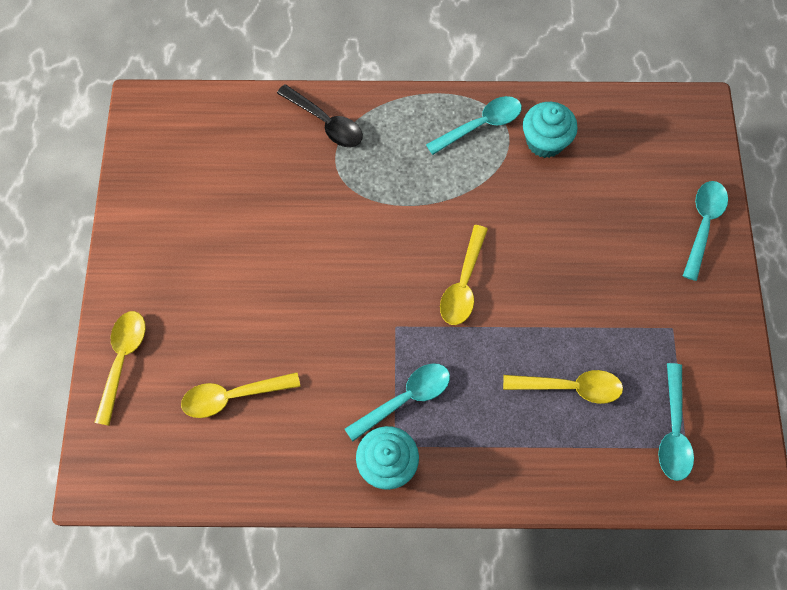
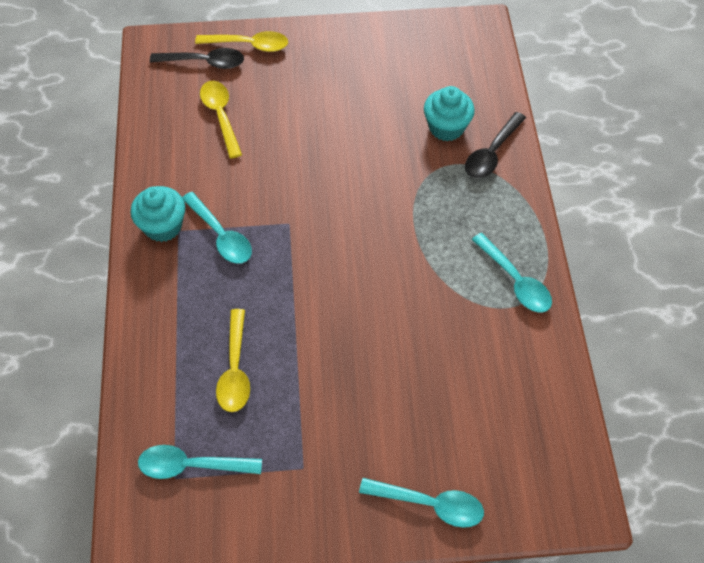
camera: 85 degrees right, 10 degrees down
(141, 415) = (204, 62): none -> black spoon
(463, 284) = (336, 274): yellow spoon -> none
(545, 142) = (507, 341): turquoise cupcake -> turquoise cupcake (446, 127)

